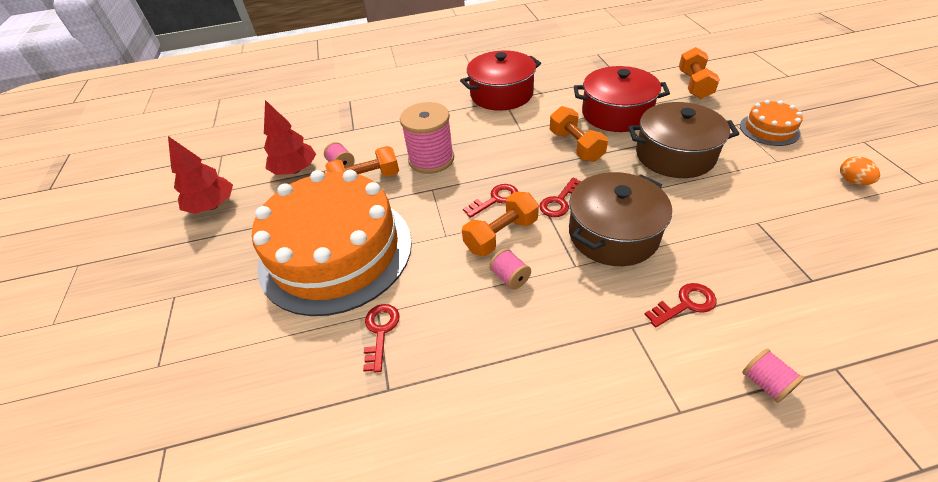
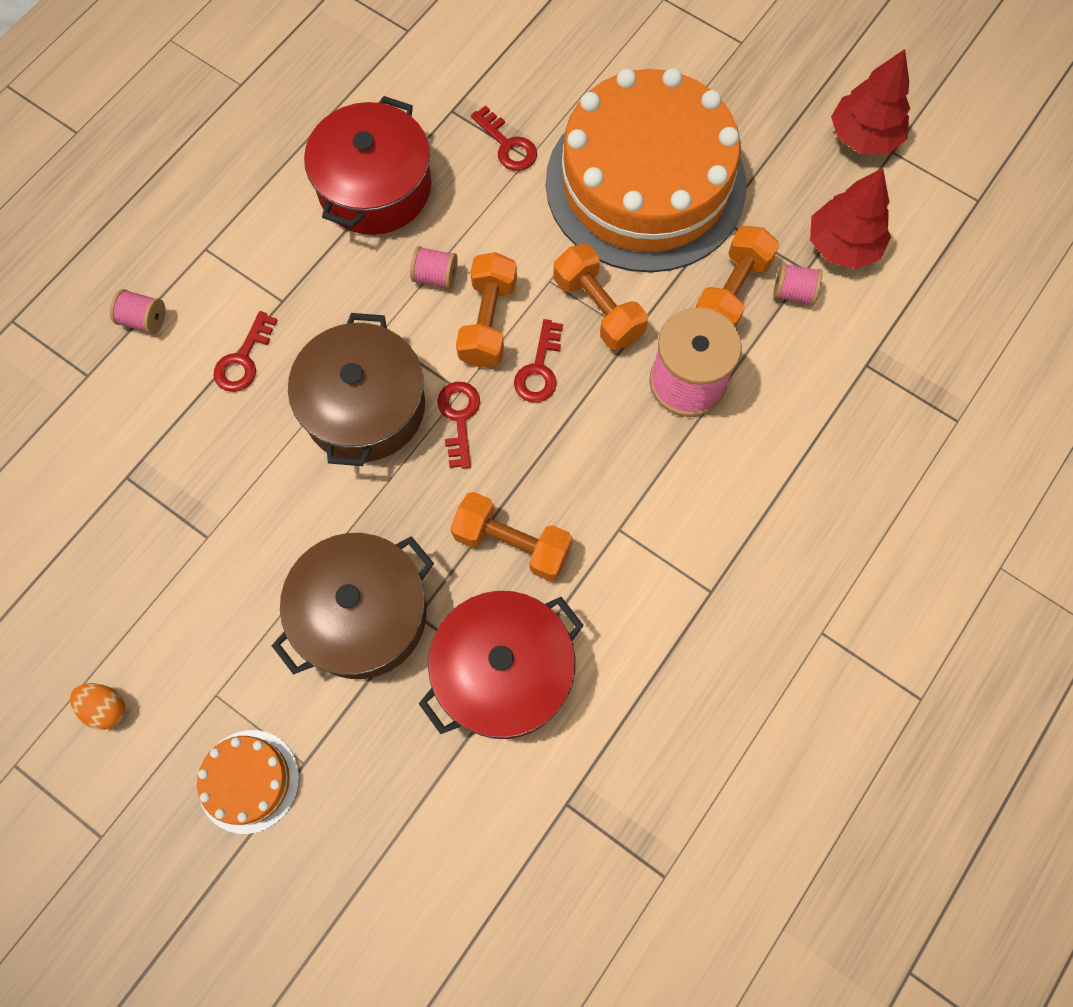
camera: 135 degrees right, 25 degrees up
(501, 94) = (729, 605): red pot -> red pot (375, 187)
(694, 85) = (420, 862): orange dumbbell -> orange dumbbell (598, 308)

